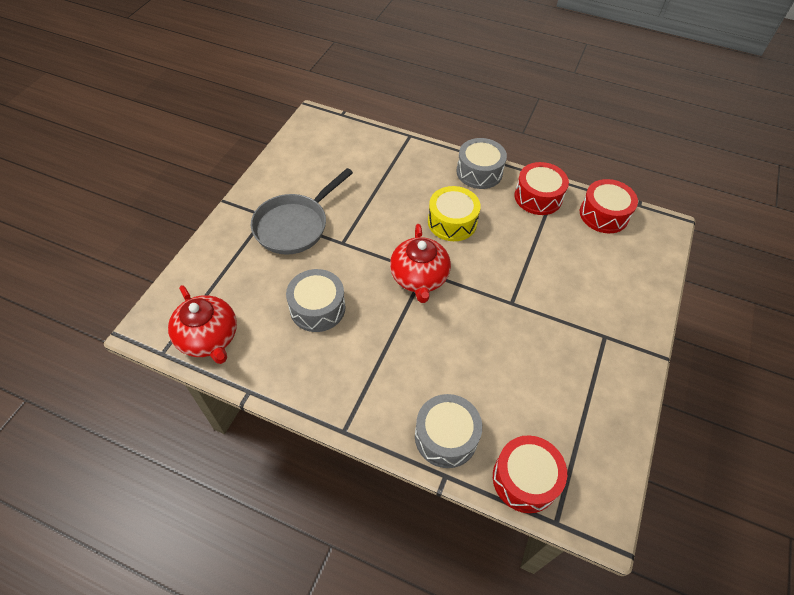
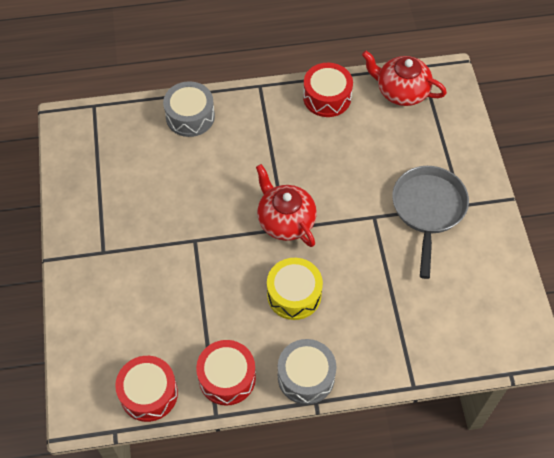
camera: 150 degrees right, 5 degrees up
(317, 308) = (345, 152): grey drum -> none
(525, 479) = (124, 119): red drum -> red drum (327, 97)

